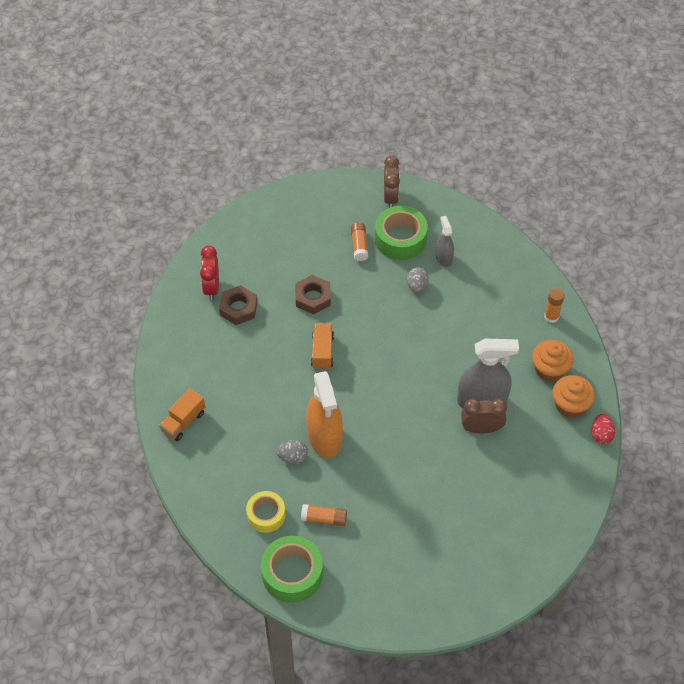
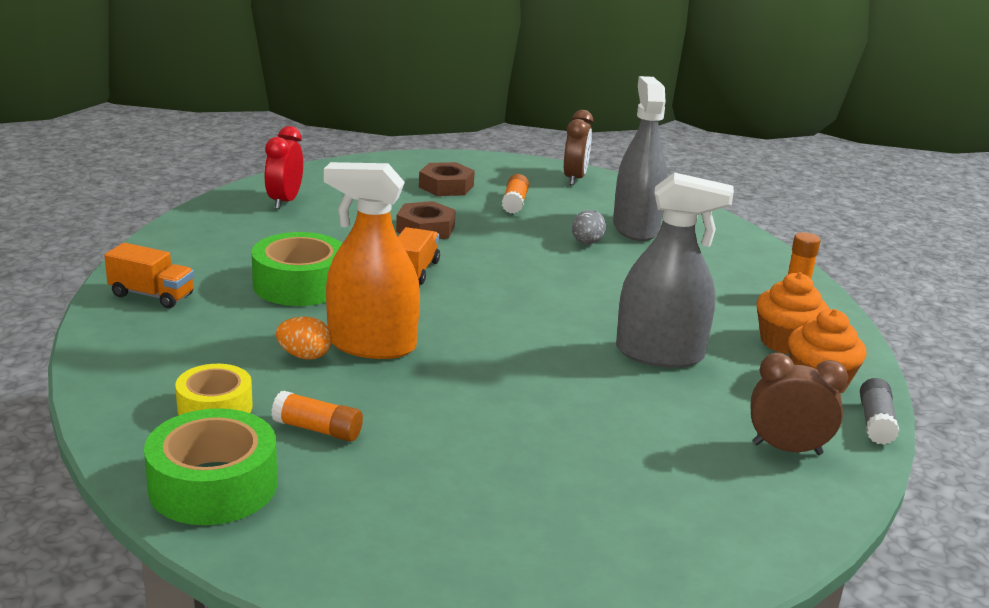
camera: 10 degrees right, 30 degrees down
(183, 422) = (152, 295): orange truck -> orange truck turned 120 degrees counterclockwise
(238, 308) = (311, 221): brown nut -> brown nut (446, 186)
(293, 457) = (304, 356): grey egg -> orange egg
(324, 437) = (372, 345): orange spray bottle -> orange spray bottle turned 105 degrees clockwise
(400, 239) = (576, 207): green tape -> green tape (300, 284)
(443, 257) = (635, 228): grey spray bottle -> grey spray bottle, size x1.86
(481, 429) = (650, 381): brown clock -> brown clock (787, 449)
(601, 434) = (875, 422): red egg -> grey glue stick

